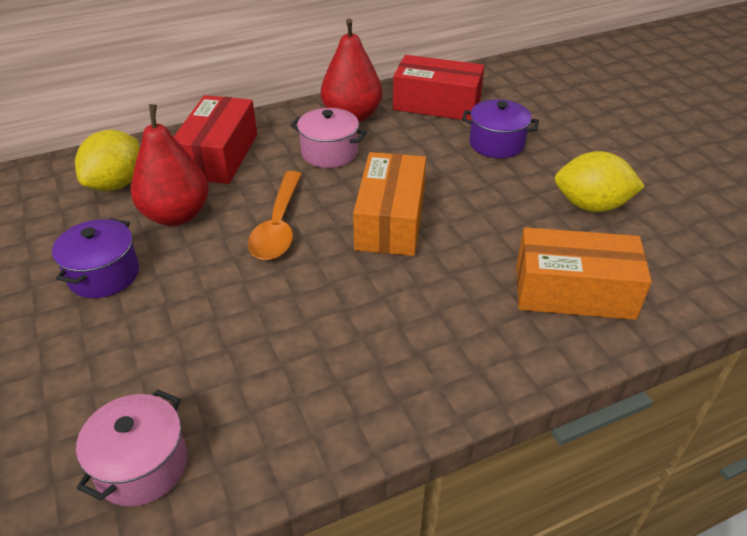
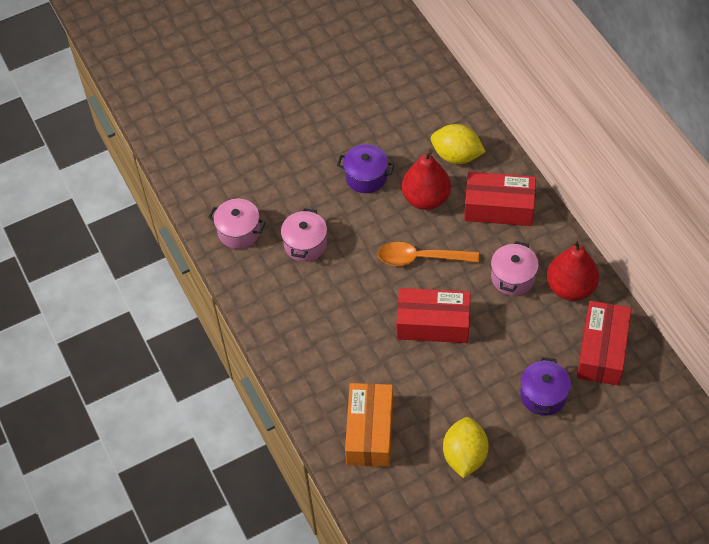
camera: 90 degrees right, 15 degrees up
(210, 357) = (305, 244): none -> pink pot
(390, 220) = (433, 323): orange box -> red box

